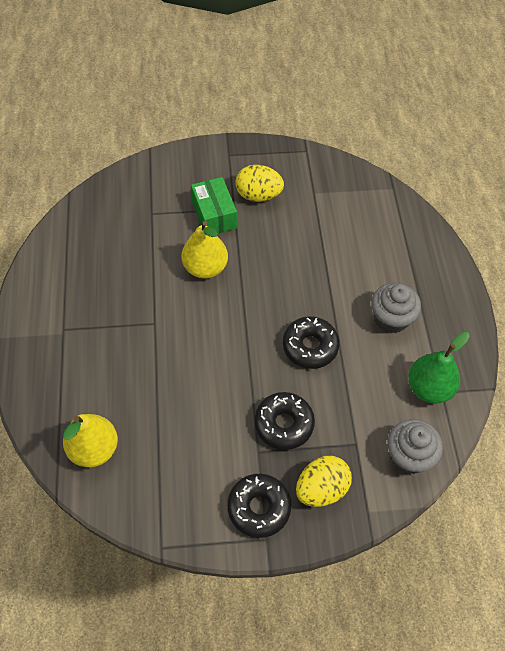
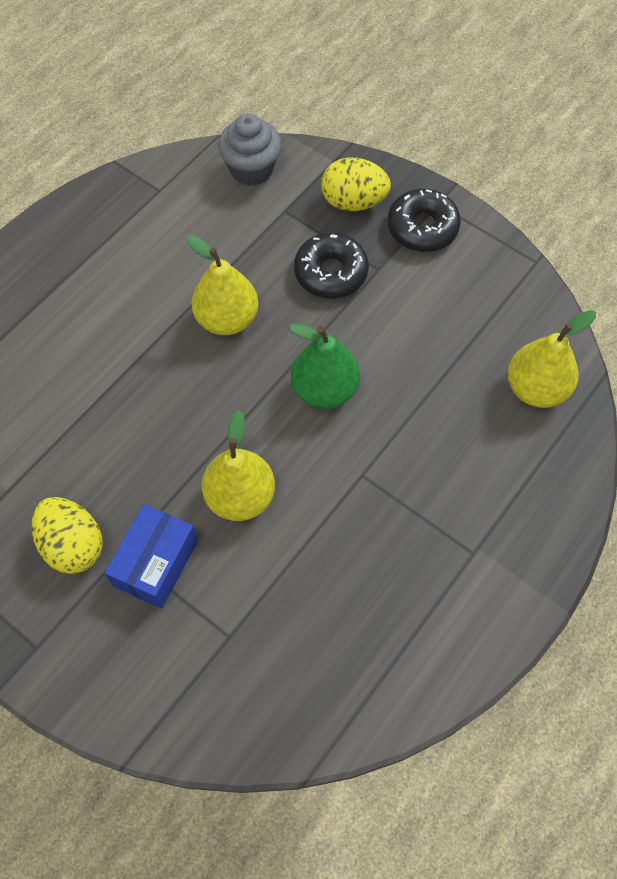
camera: 135 degrees left, 5 degrees up
(214, 215) = (156, 563): green box -> blue box
(310, 346) = (227, 319): black donut -> yellow pear
(391, 319) = (117, 282): grey cupcake -> none
(429, 388) = (165, 201): green pear -> green pear (324, 390)

